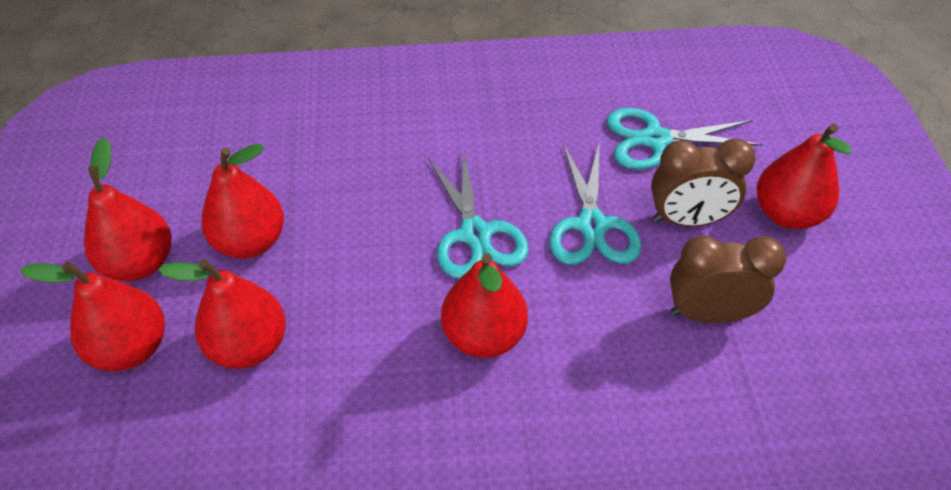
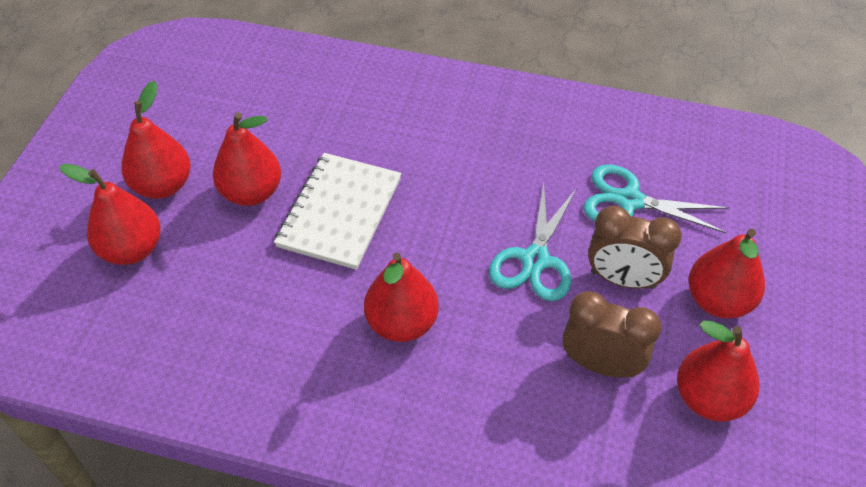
camera: 20 degrees right, 0 degrees up
(249, 345) = (217, 274): red pear -> red pear (709, 398)
(361, 235) = (340, 212): none -> white notebook
(475, 234) = (432, 238): turquoise scissors -> none

